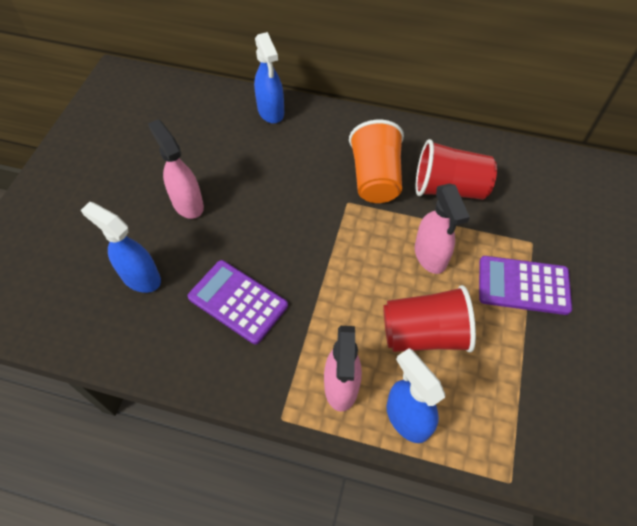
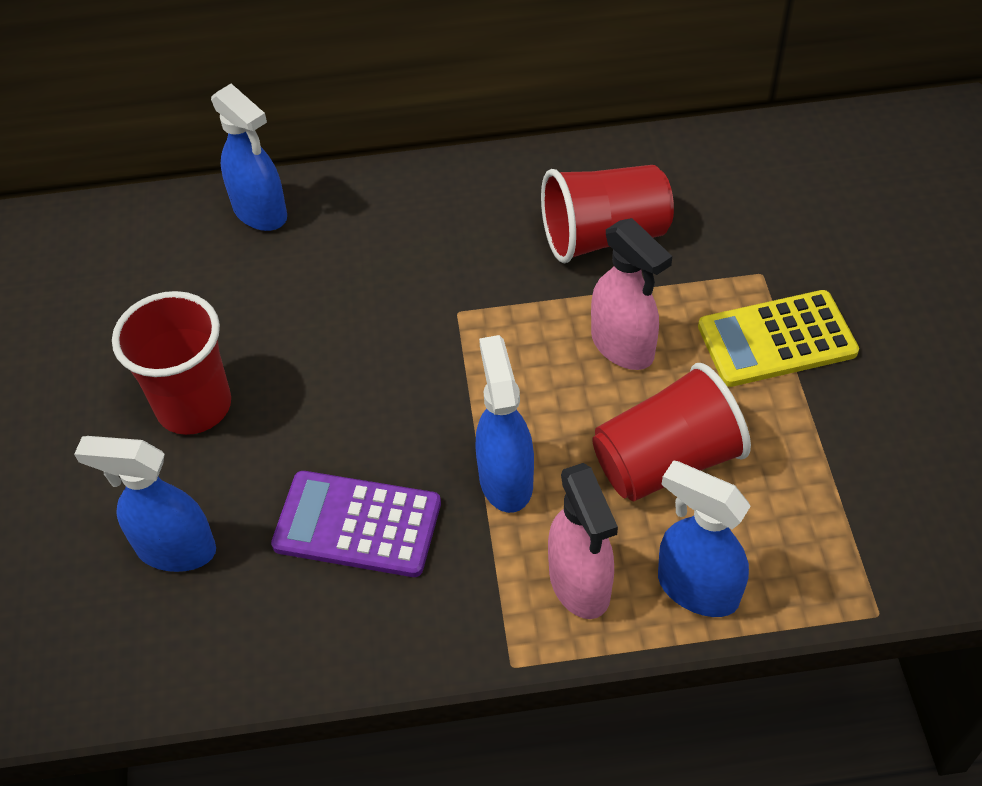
camera: 20 degrees left, 5 degrees down
(187, 203) = (194, 406): pink spray bottle -> red cup
(329, 308) = (505, 479): none -> blue spray bottle
(375, 178) = (484, 260): orange cup -> none
(523, 285) = (776, 339): purple calculator -> yellow calculator

